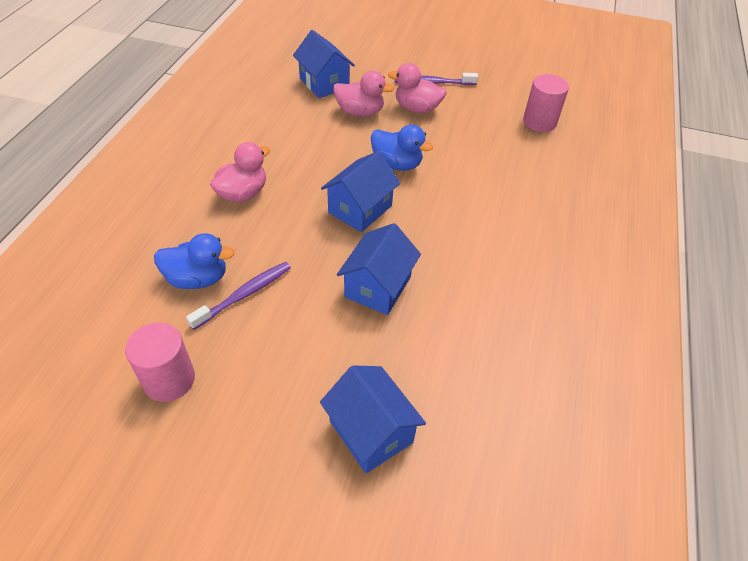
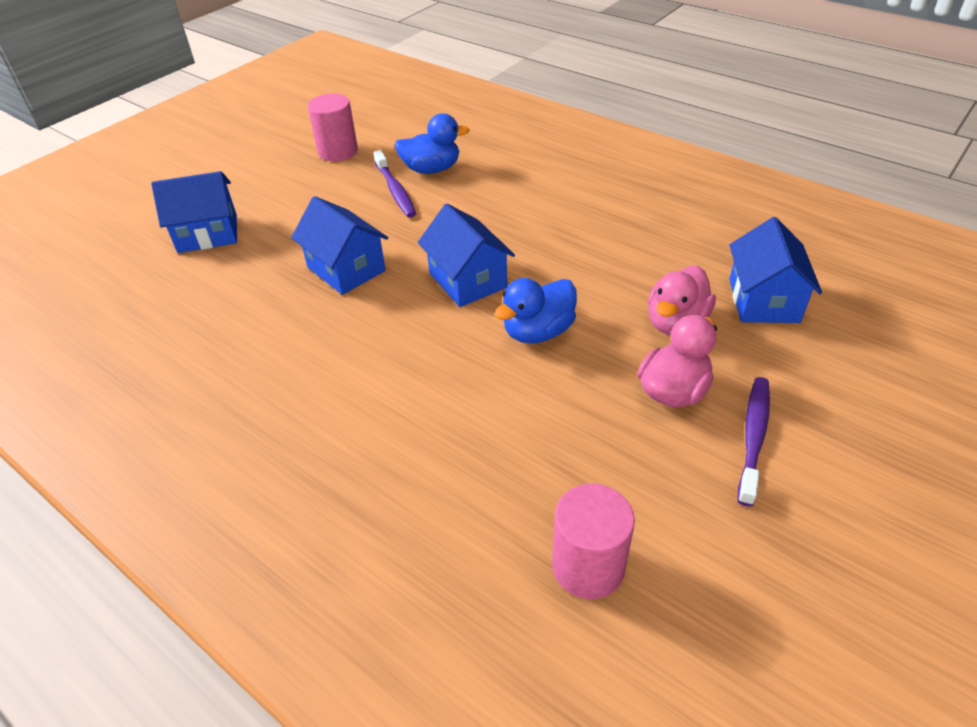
camera: 115 degrees right, 5 degrees down
(197, 278) = (431, 169): blue duck -> blue duck turned 120 degrees counterclockwise
(243, 194) = (536, 203): pink duck -> none
(324, 83) = (763, 300): blue house -> blue house turned 75 degrees counterclockwise

